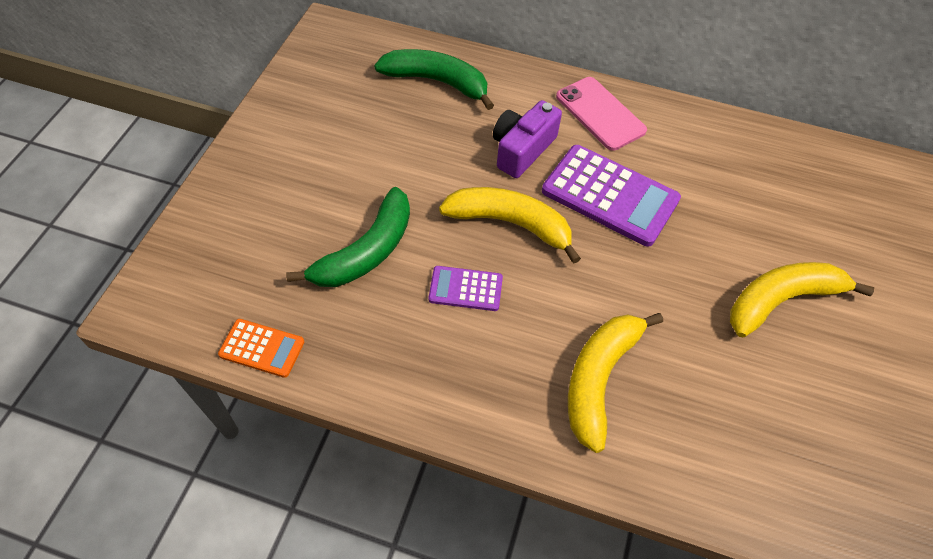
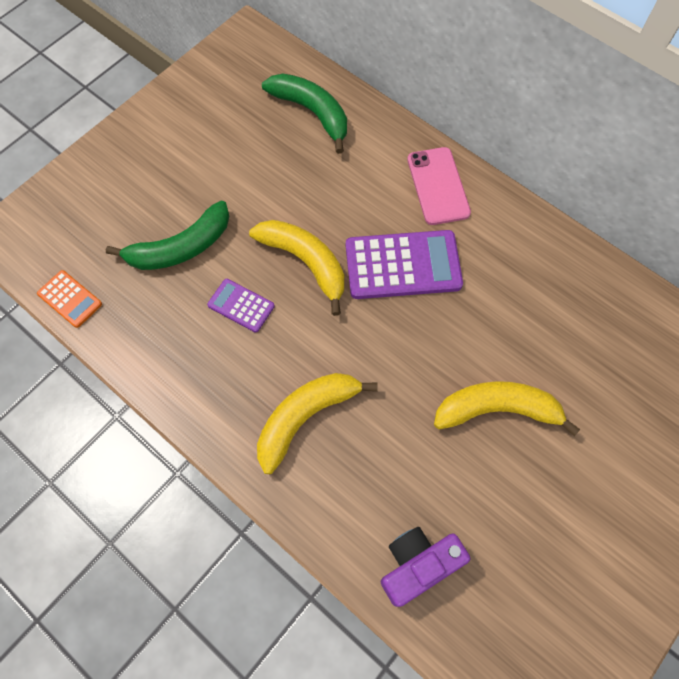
camera: 25 degrees right, 10 degrees up
(522, 149) = (351, 199): purple camera -> purple camera (418, 565)
(610, 196) = (403, 265): purple calculator -> purple calculator turned 60 degrees counterclockwise

